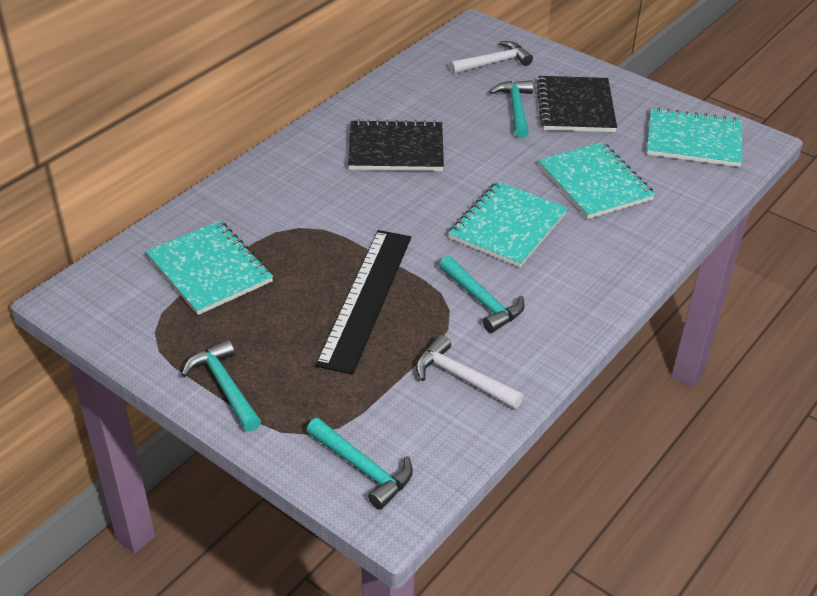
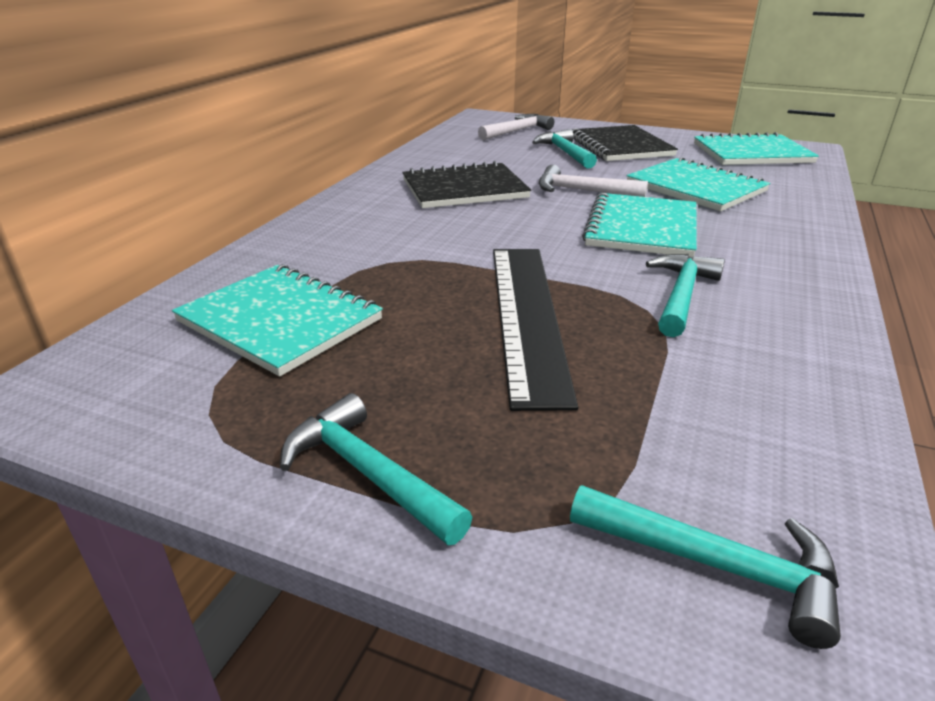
camera: 15 degrees left, 10 degrees down
(461, 378) = (741, 383): white hammer -> white hammer (582, 191)
(482, 301) = (681, 295): turquoise hammer -> turquoise hammer turned 105 degrees counterclockwise

